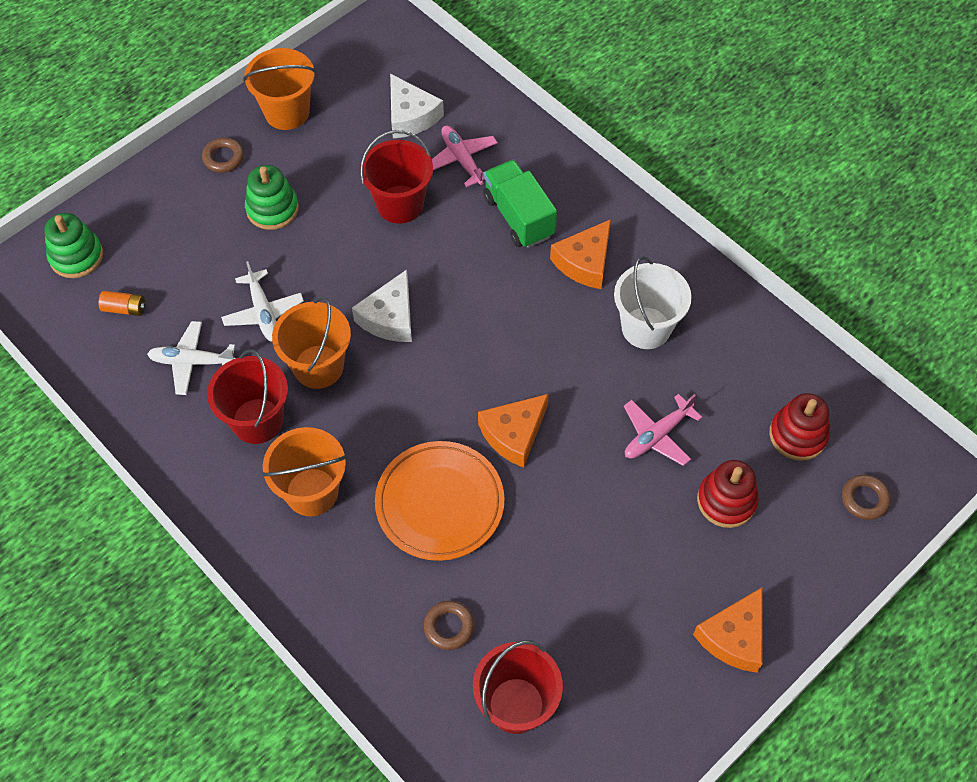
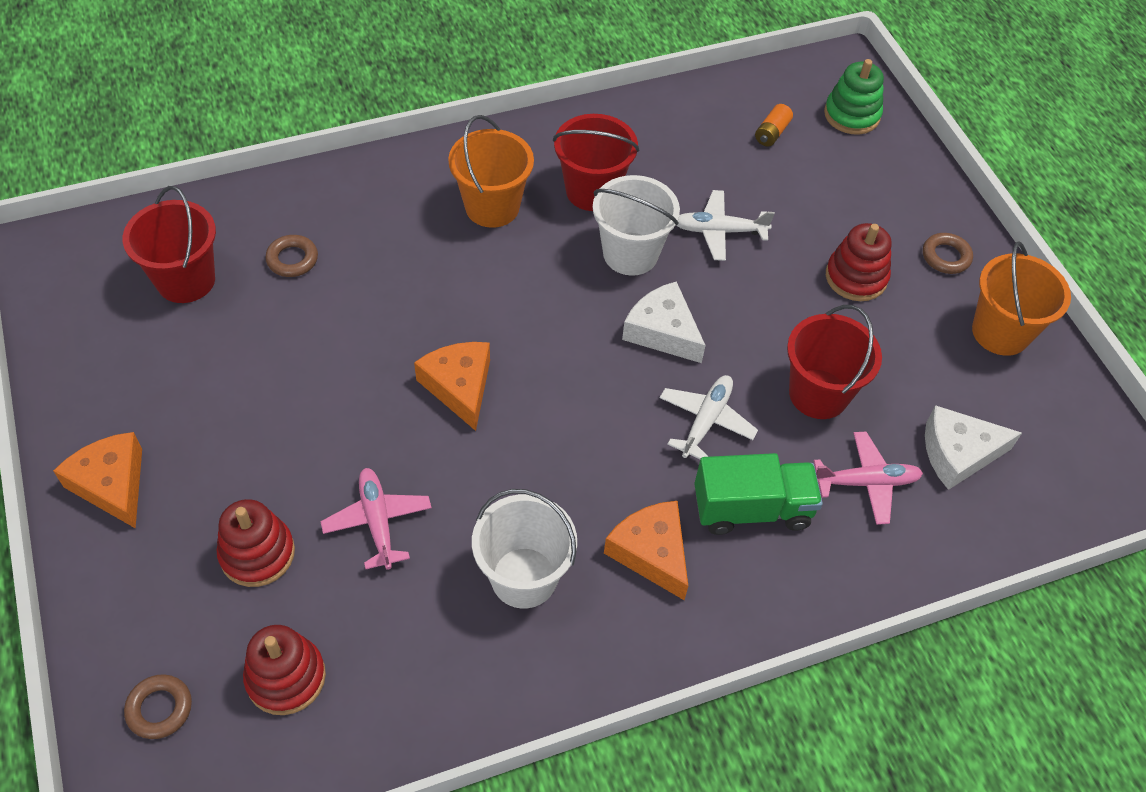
camera: 110 degrees right, 5 degrees down
(192, 362) = (685, 163): white plane -> white plane (706, 420)
(272, 209) = (856, 277): green stacking toy -> red stacking toy
(318, 366) = (630, 254): orange bucket -> white bucket
(440, 503) = (420, 296): orange plate -> none

